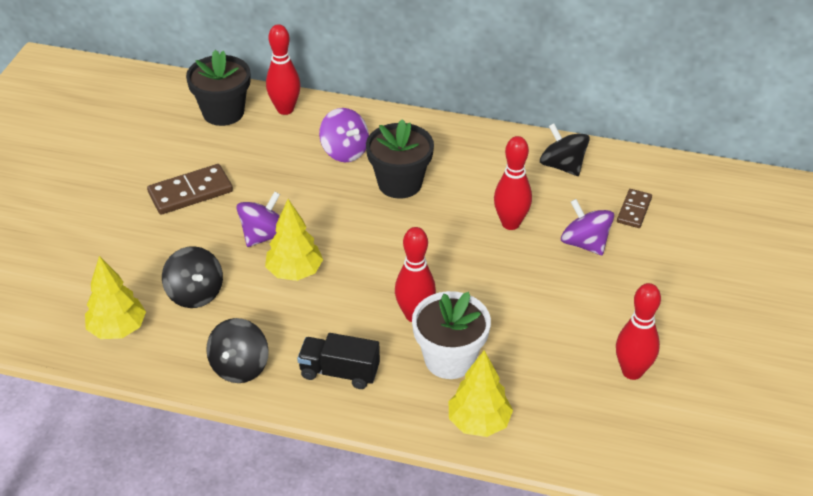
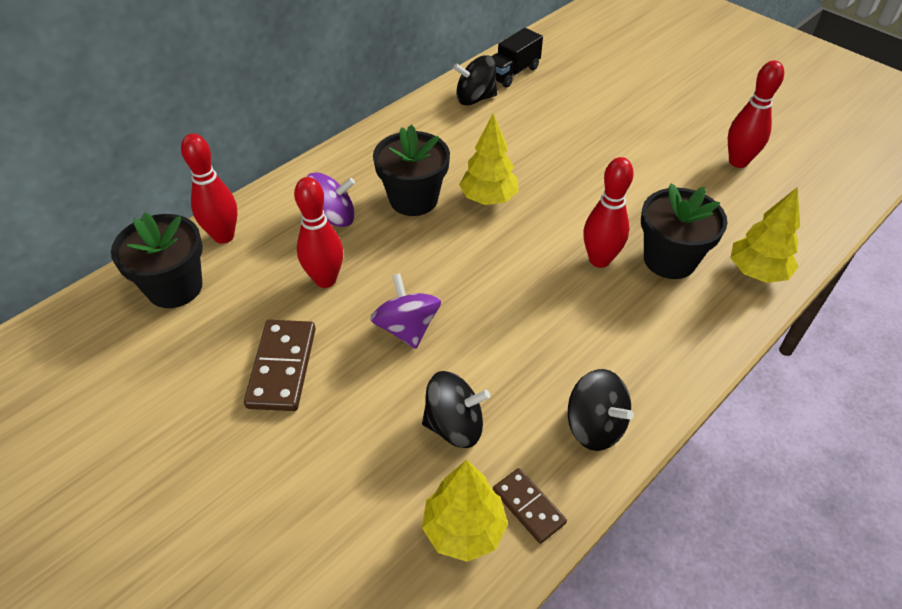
camera: 60 degrees left, 5 degrees up
(295, 272) = (481, 324): yellow tree -> yellow tree (488, 198)
(339, 372) = (646, 344): black truck -> black truck (512, 73)
(449, 359) = (669, 259): white flower pot -> black flower pot
(510, 223) = (523, 154): red bowling pin -> red bowling pin (325, 279)
(585, 243) = (577, 125): purple spinning top -> none
(634, 210) = (558, 86): brown domino -> brown domino (529, 506)

